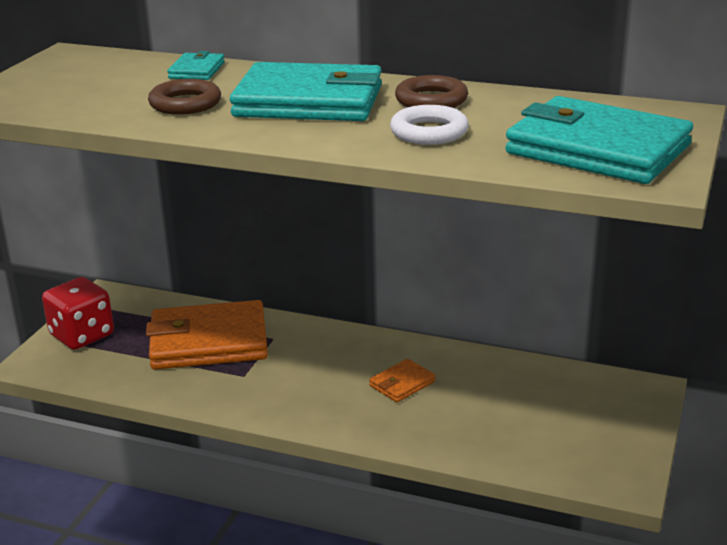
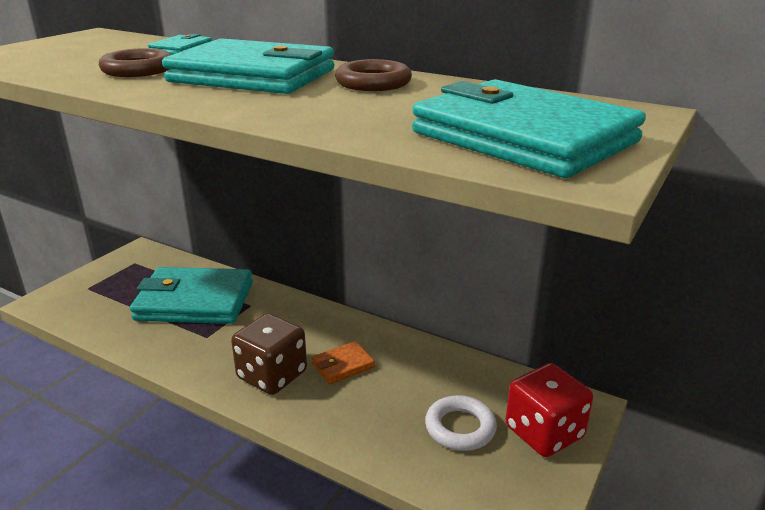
camera: 10 degrees right, 0 degrees up
(82, 335) = (98, 282): red dice -> red dice (544, 432)
(208, 342) = (195, 301): orange wallet -> turquoise wallet
(334, 402) = (272, 375): none -> brown dice
(429, 132) = (345, 108): white ring -> white ring (460, 428)

